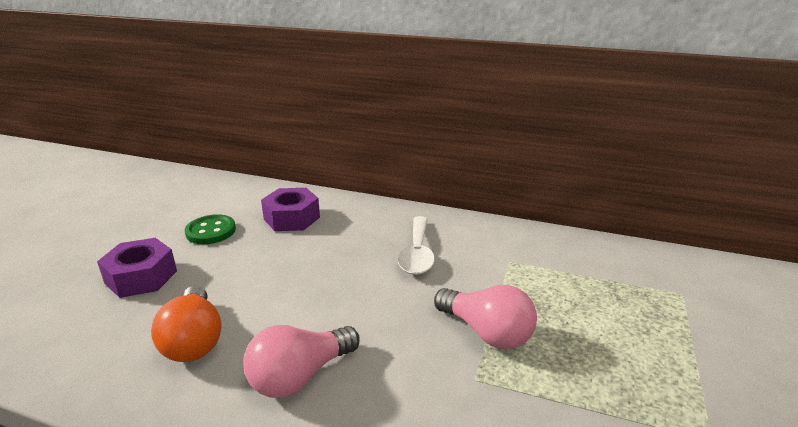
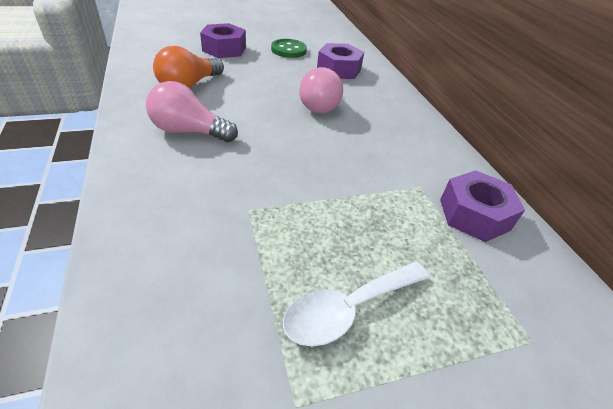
camera: 50 degrees right, 15 degrees up
(417, 253) = (367, 134): white spoon -> white spoon (348, 309)
(486, 332) = (308, 200): pink light bulb -> pink light bulb (319, 104)
(556, 253) = (474, 214): none -> purple nut

